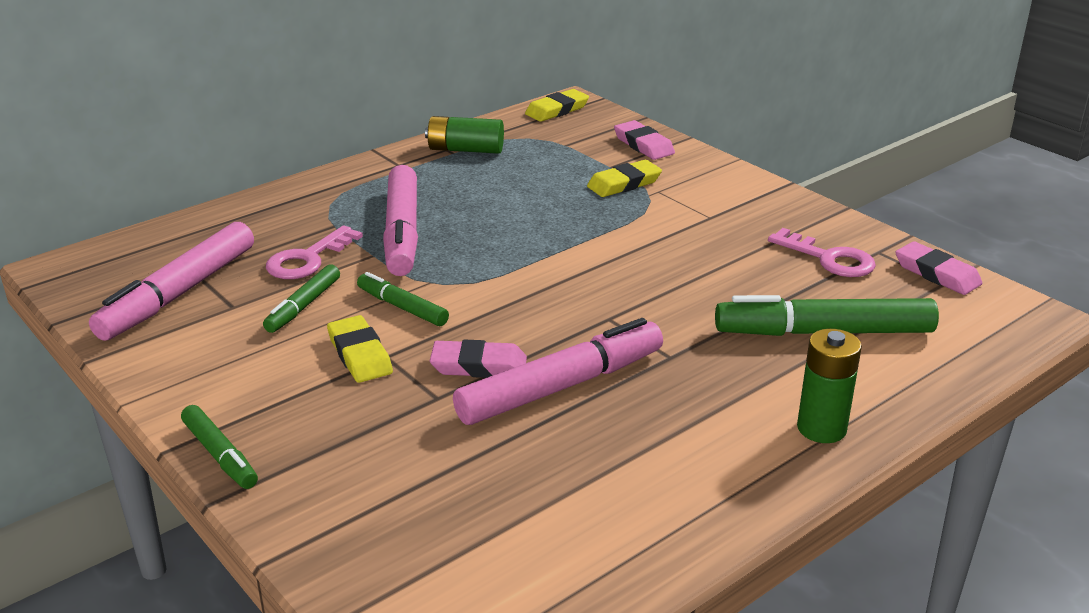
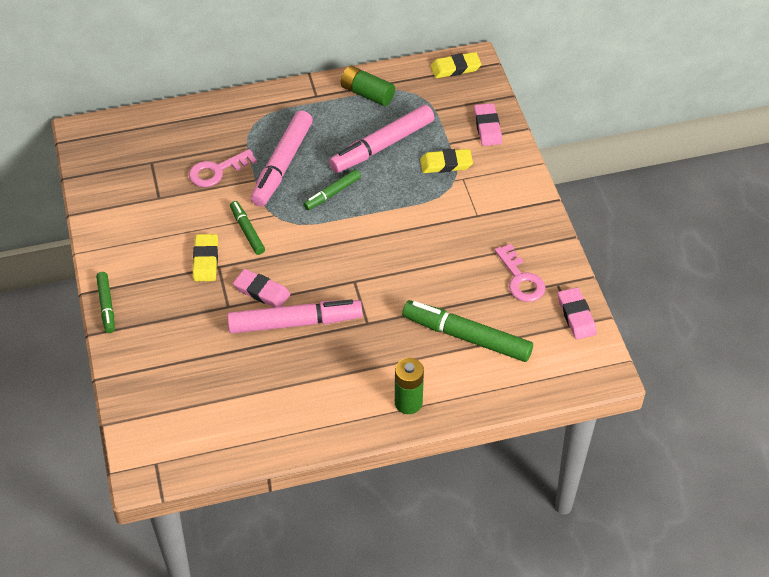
camera: 25 degrees right, 20 degrees up
(179, 293) = (135, 176): pink marker -> pink marker (382, 146)
(303, 306) = (195, 211): green marker -> green marker (332, 193)

